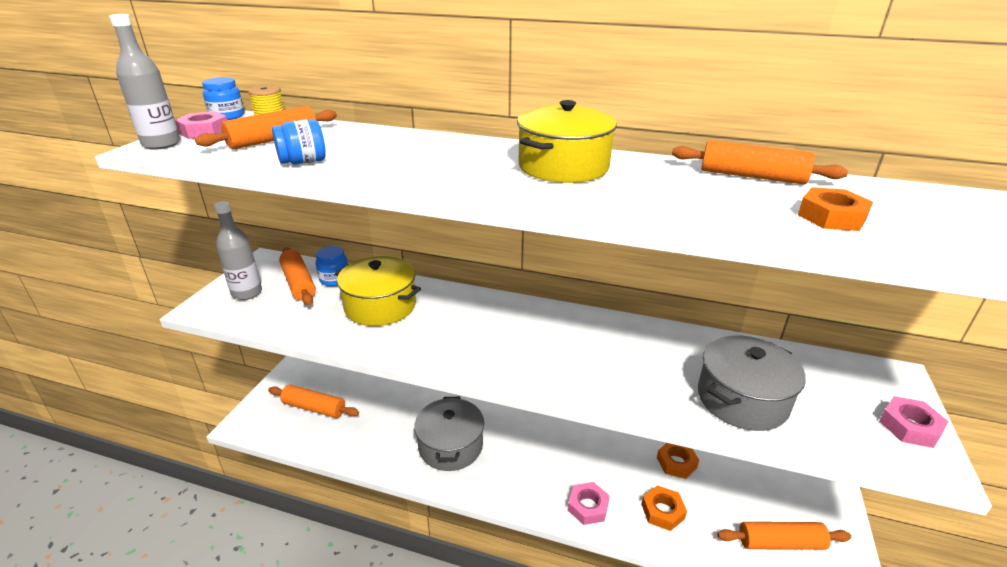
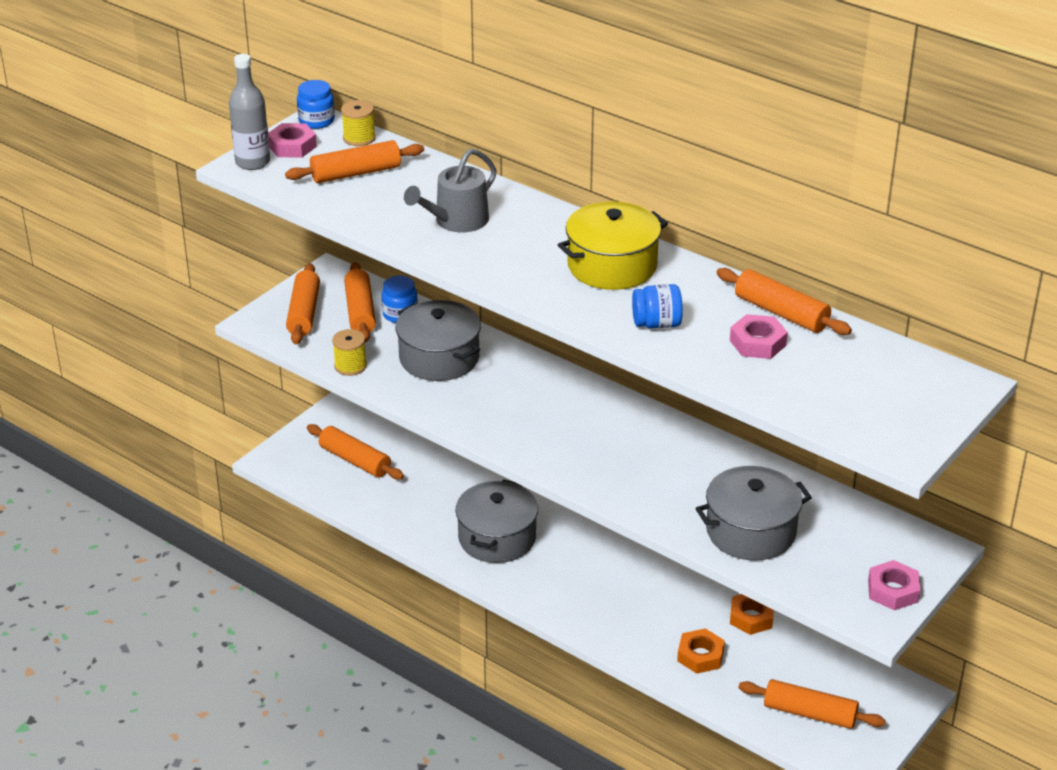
camera: 20 degrees right, 5 degrees up
(247, 293) = (304, 313): grey bottle -> orange rolling pin
(300, 328) = (350, 366): none -> yellow spool
(303, 162) = (376, 214): blue jar -> blue jar (656, 324)
(380, 306) = (439, 358): yellow pot -> grey pot
(389, 157) = (456, 221): none -> grey watering can
(588, 506) = (620, 631): pink nut -> pink nut (757, 343)
(831, 217) = (793, 372): orange nut -> none

